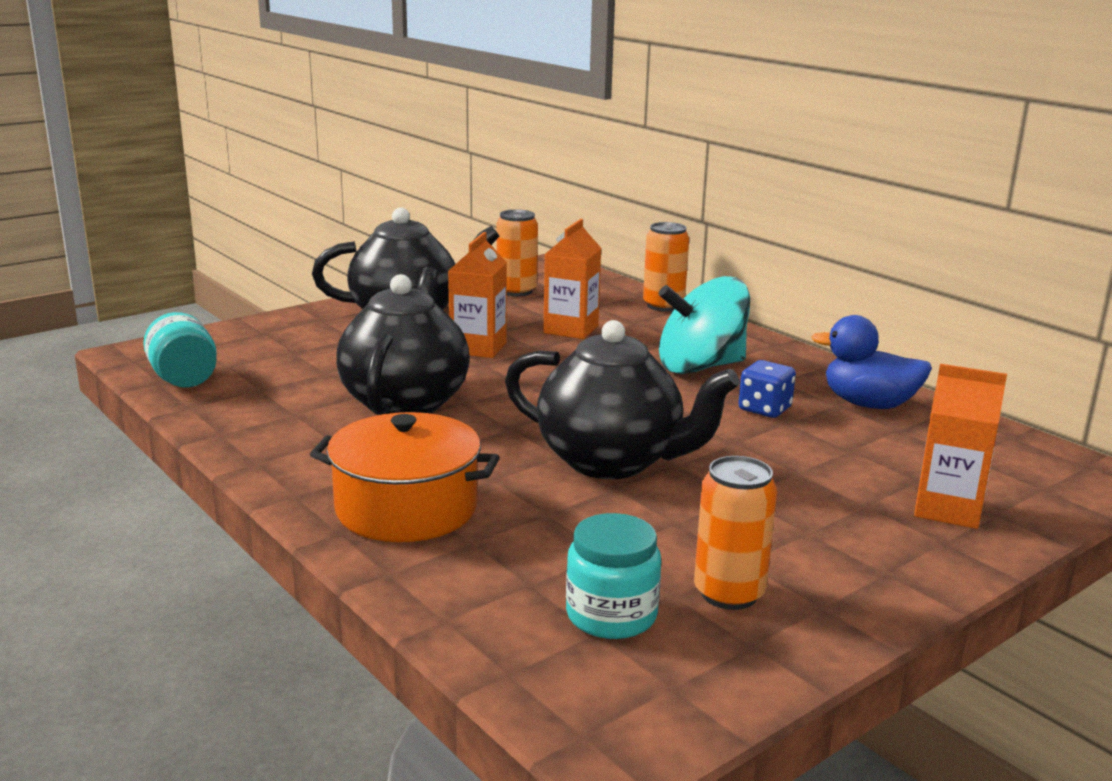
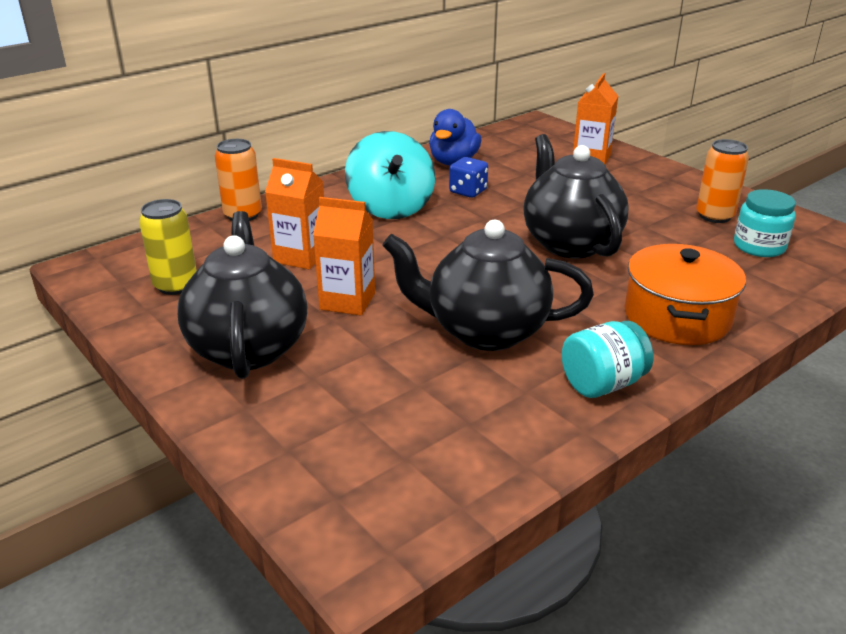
camera: 90 degrees left, 10 degrees up
(184, 379) = (449, 487): turquoise jar -> turquoise jar (602, 384)
(516, 291) = (176, 285): orange can -> yellow can
(611, 461) = (570, 243): black teapot -> black teapot turned 45 degrees counterclockwise

